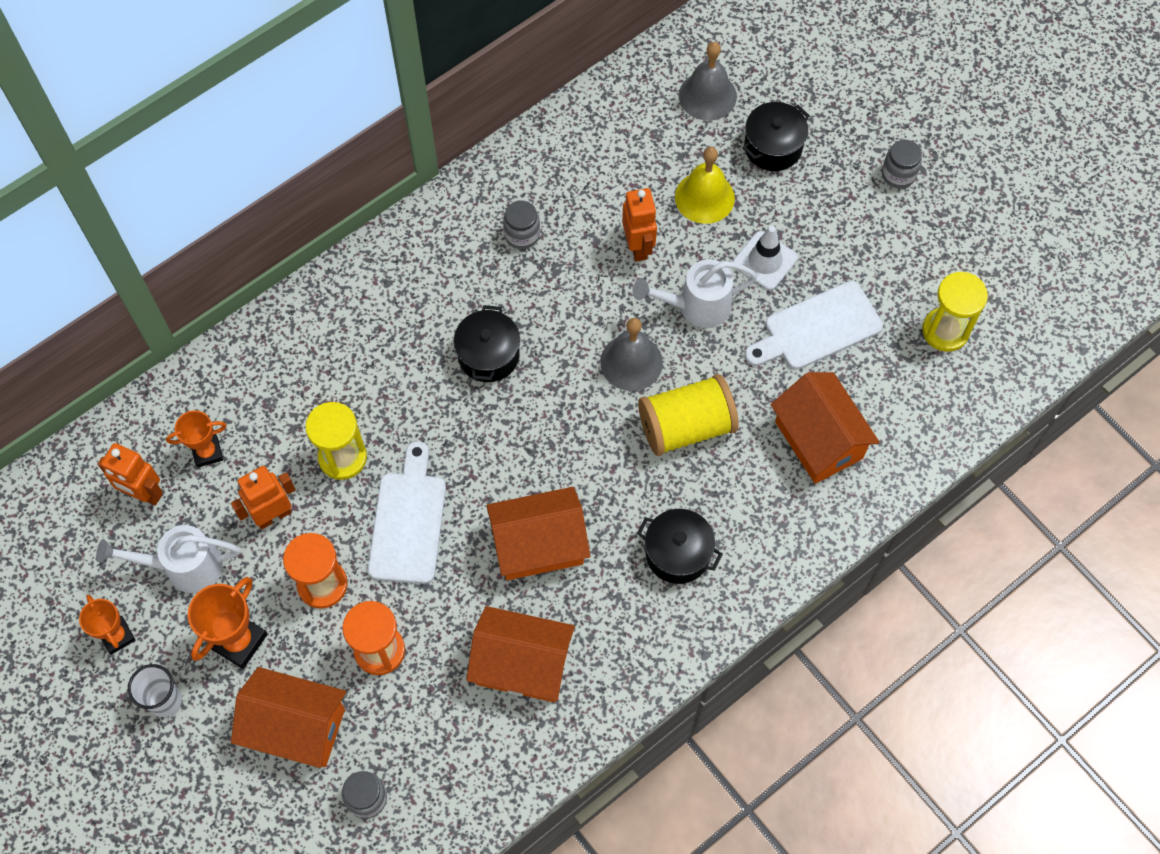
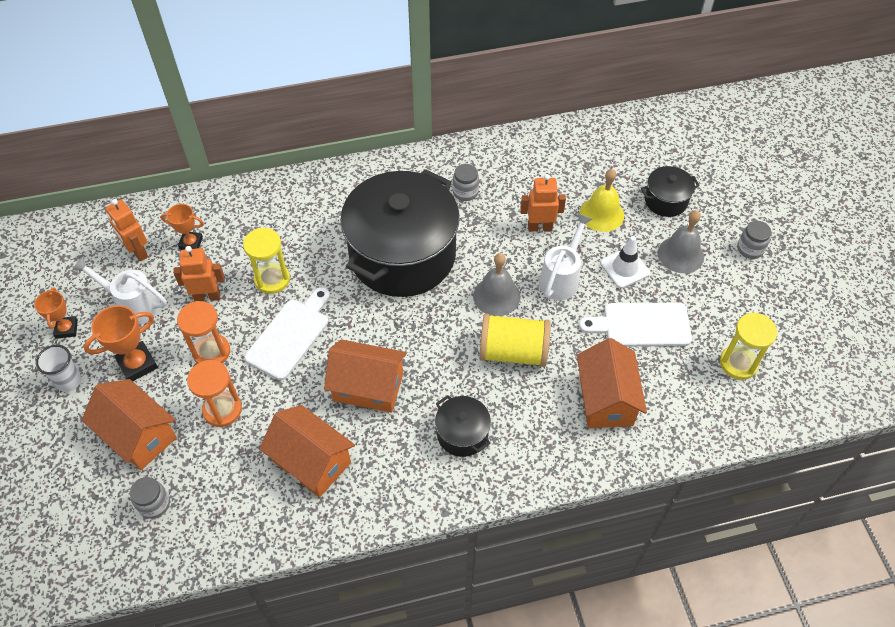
camera: 25 degrees right, 10 degrees down
(488, 355) = (402, 255): black pot -> black pot, size x2.34
(638, 246) = (540, 227): orange robot -> orange robot turned 105 degrees counterclockwise
(697, 306) = (561, 278): white watering can -> white watering can turned 105 degrees clockwise
(707, 96) = (635, 155): grey bell -> grey bell (680, 254)

